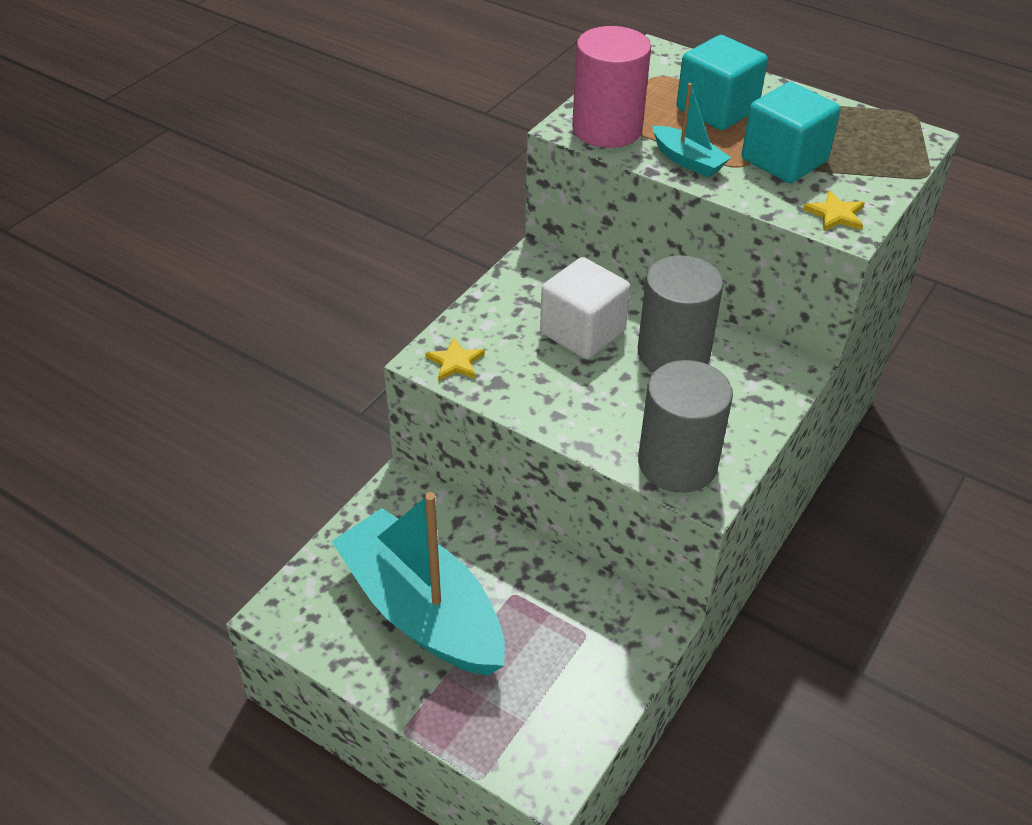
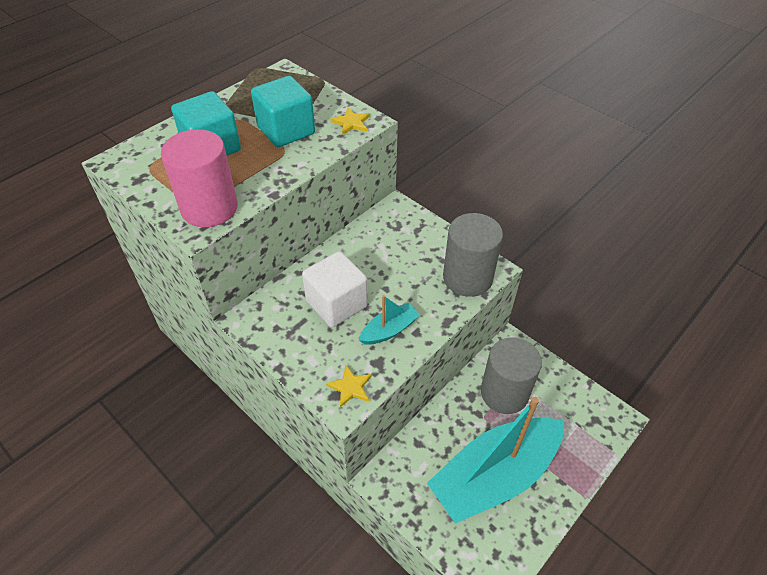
camera: 80 degrees left, 5 degrees up
(673, 353) = (369, 259): grey cylinder -> grey cylinder (504, 393)
(688, 161) = (269, 174): turquoise boat -> turquoise boat (389, 330)

